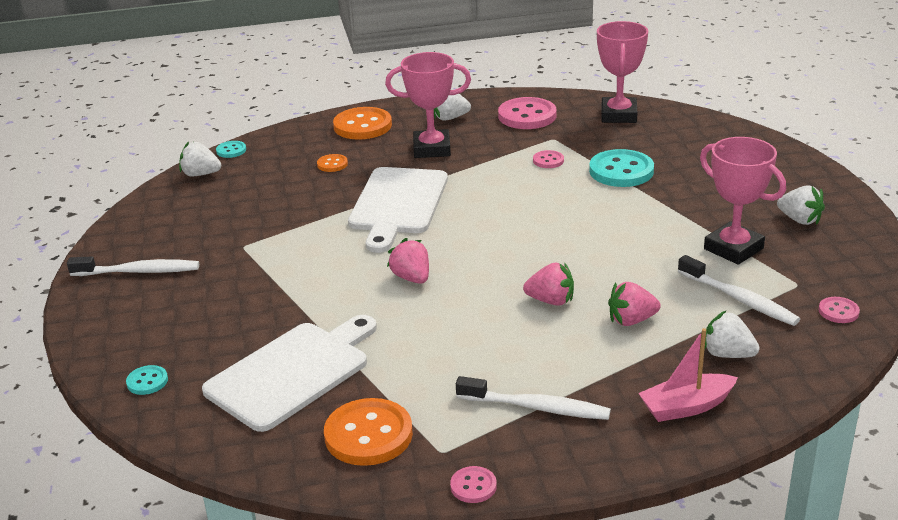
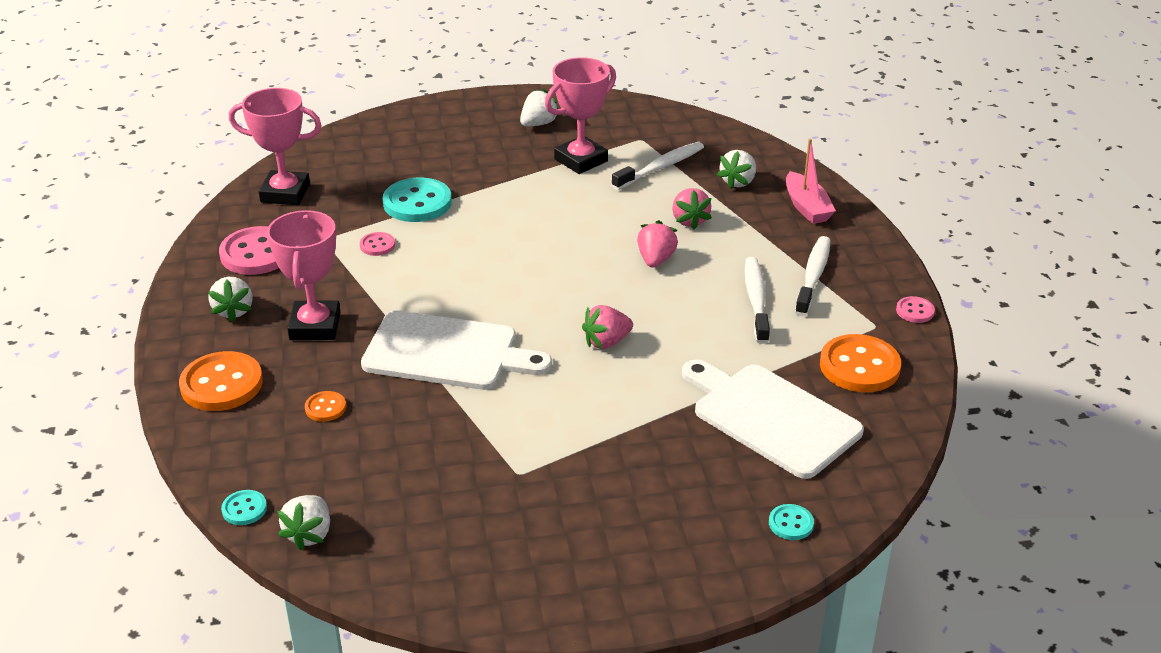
camera: 90 degrees left, 5 degrees up
(139, 271) = (565, 563): white toothbrush -> white toothbrush (756, 299)
(838, 311) = (681, 128): pink button -> none

